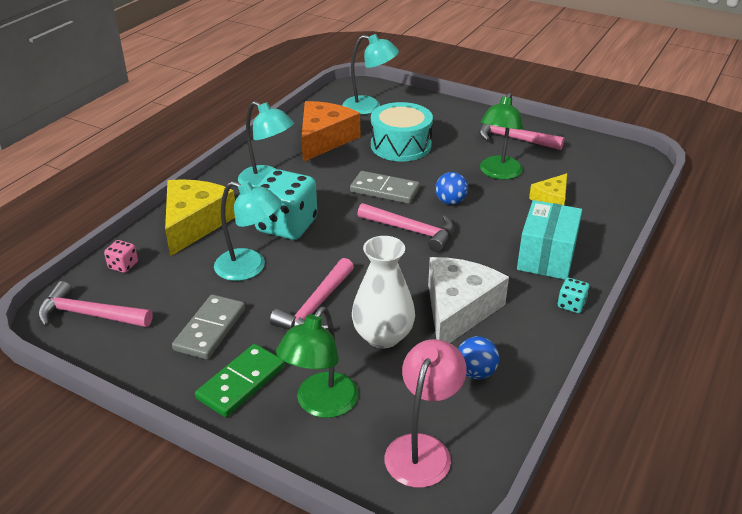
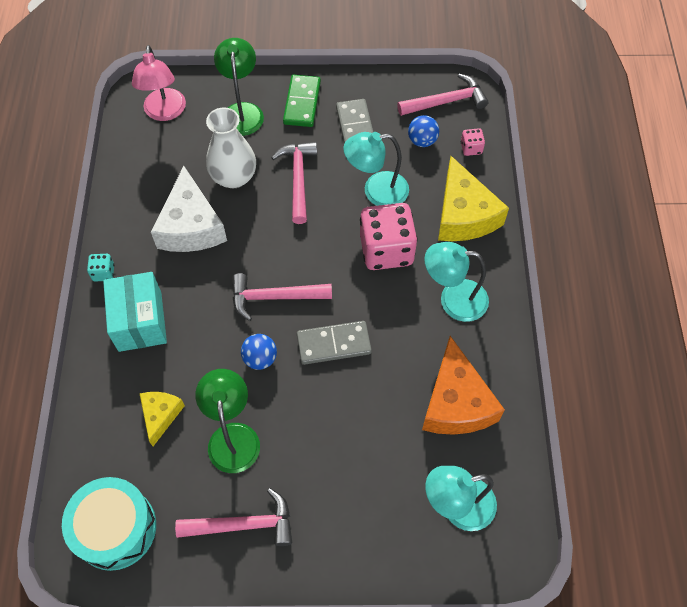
camera: 150 degrees right, 25 degrees up
(286, 226) = (386, 250): turquoise dice -> pink dice
(401, 145) = (366, 436): turquoise drum -> turquoise drum (115, 528)
(475, 372) = (155, 177): blue ball -> blue ball (422, 141)

